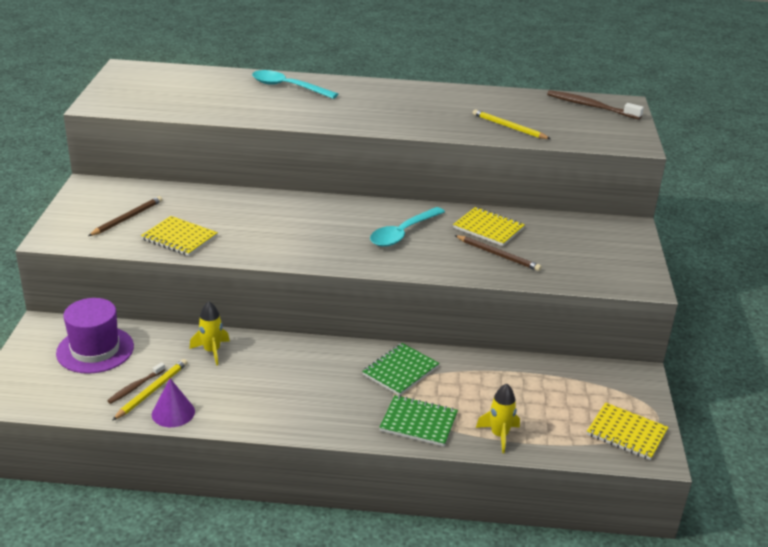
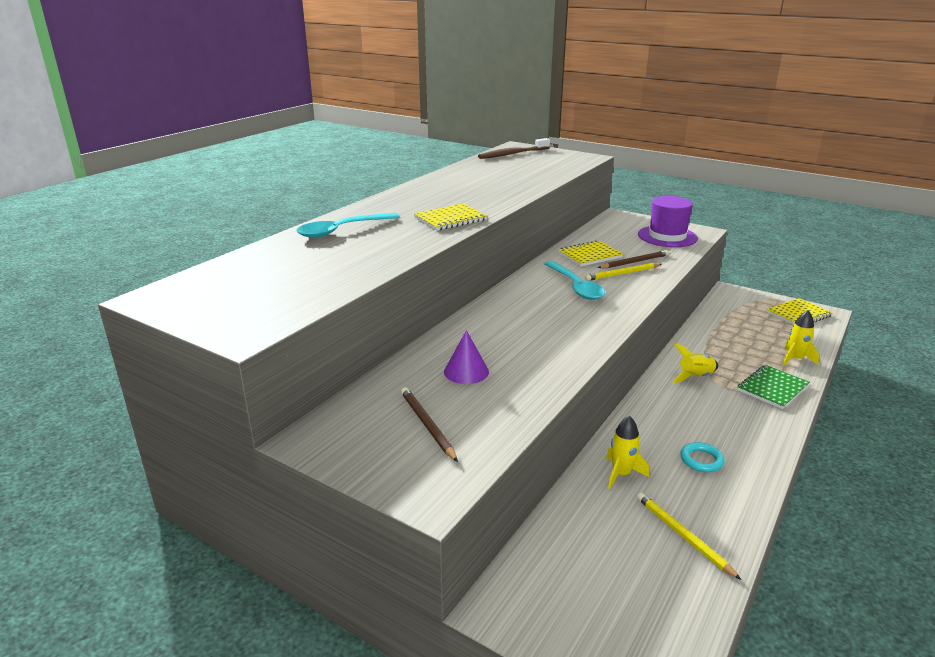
camera: 60 degrees left, 5 degrees down
(95, 350) = (578, 567): purple hat -> purple hat (667, 236)
(135, 387) = (671, 547): brown toothbrush -> none
(173, 412) = (729, 528): purple cone -> purple cone (466, 371)
(179, 238) = (504, 398): yellow notebook -> yellow notebook (450, 219)
(258, 389) = (701, 460): none -> turquoise ring
(400, 371) = (695, 377): green notebook -> yellow rocket
(509, 127) = (525, 179): yellow pencil -> yellow pencil (622, 274)

